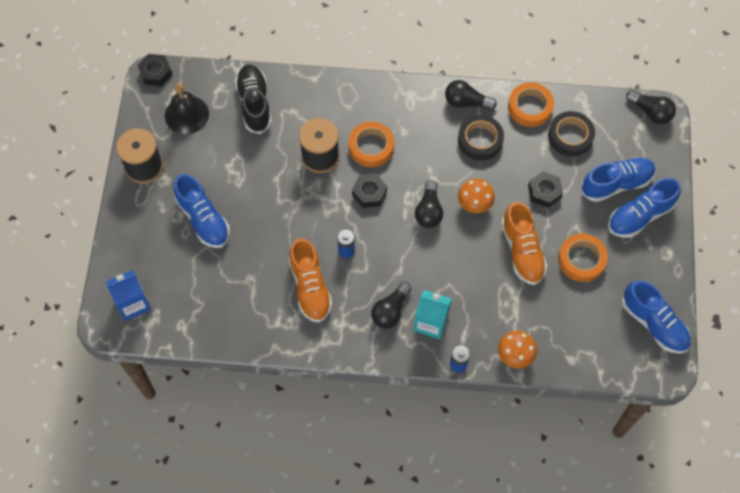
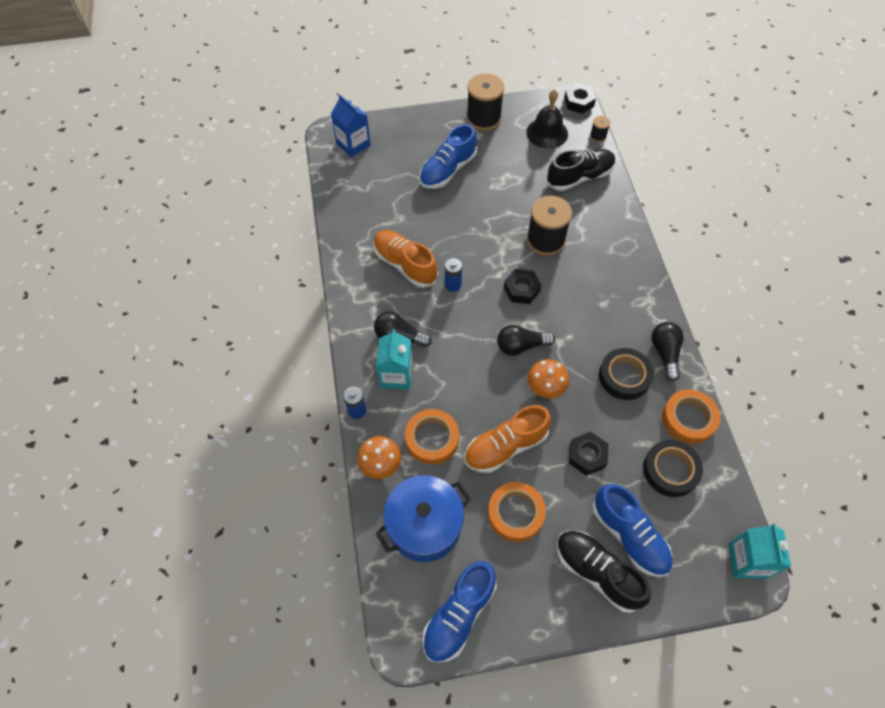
camera: 75 degrees right, 5 degrees down
(208, 71) = (598, 136): none -> black spool
(310, 287) = (405, 265): orange shoe -> orange shoe turned 75 degrees clockwise
(371, 147) = (573, 279): orange tape -> orange tape (432, 439)
(577, 332) = (424, 526): none -> blue pot
(640, 216) = (597, 572): blue shoe -> black shoe
(651, 112) = (747, 561): black light bulb -> turquoise carton

